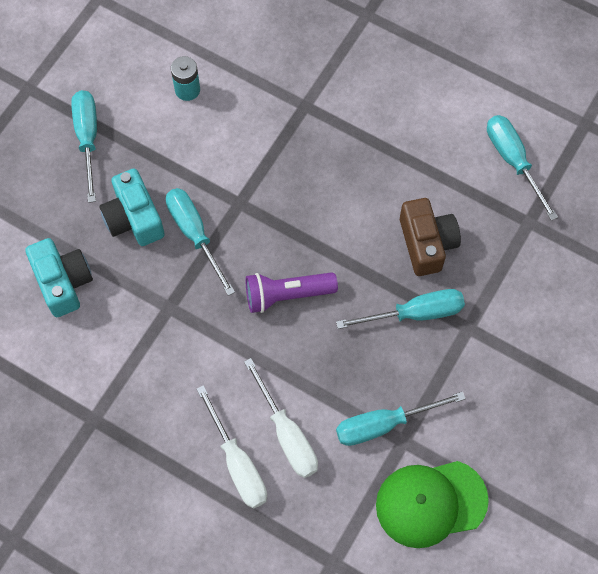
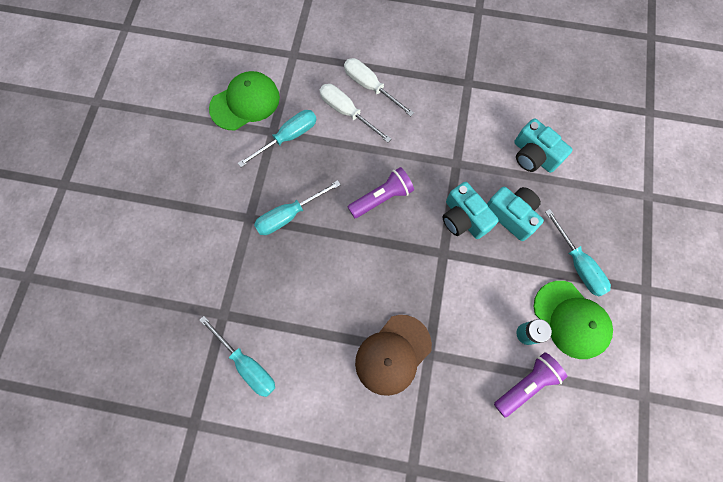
camera: 160 degrees right, 5 degrees up
(130, 87) = (571, 319): none -> green cap
(195, 234) = (464, 218): turquoise screwdriver -> turquoise camera
(214, 45) = (526, 384): none -> purple flashlight
(345, 118) = (393, 354): none -> brown cap
(426, 243) = (296, 270): brown camera -> none

